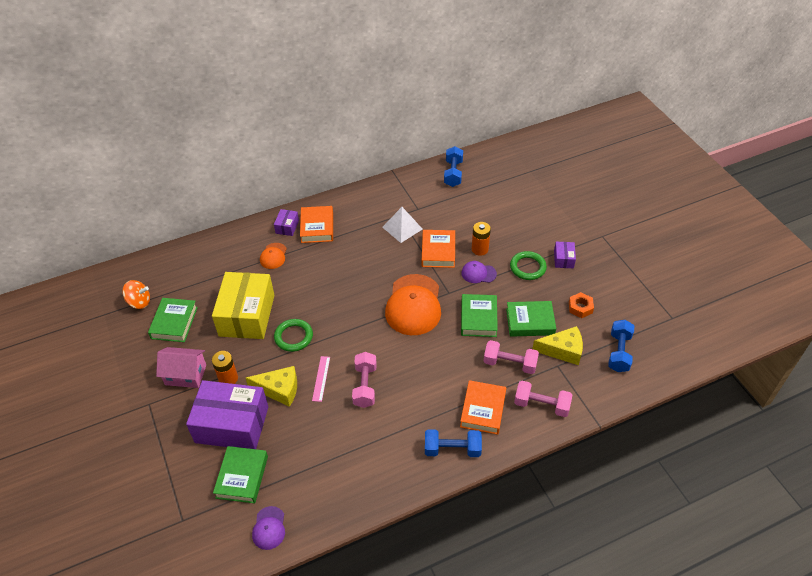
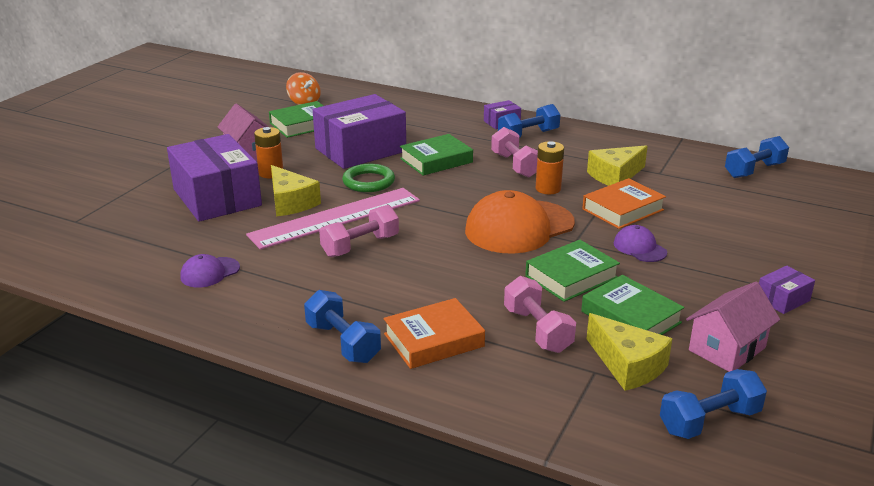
camera: 50 degrees right, 20 degrees down
(242, 477) = (157, 229): green book -> green book (436, 160)
(247, 315) = (360, 150): yellow box -> purple box
(269, 528) = (106, 269): purple cap -> purple cap (210, 272)
(273, 256) = (454, 131): orange cap -> none
(317, 227) = (528, 135): orange book -> blue dumbbell
(321, 378) = (335, 217): pink ruler -> pink ruler, size x2.40
(402, 228) = (615, 176): white pyramid -> yellow cheese
(480, 249) = (678, 233): orange battery -> orange battery (548, 189)
(527, 267) = (715, 278): green ring -> none
(541, 405) = (507, 386): pink dumbbell -> pink dumbbell (515, 165)
(580, 307) = (727, 349): orange nut -> pink house

